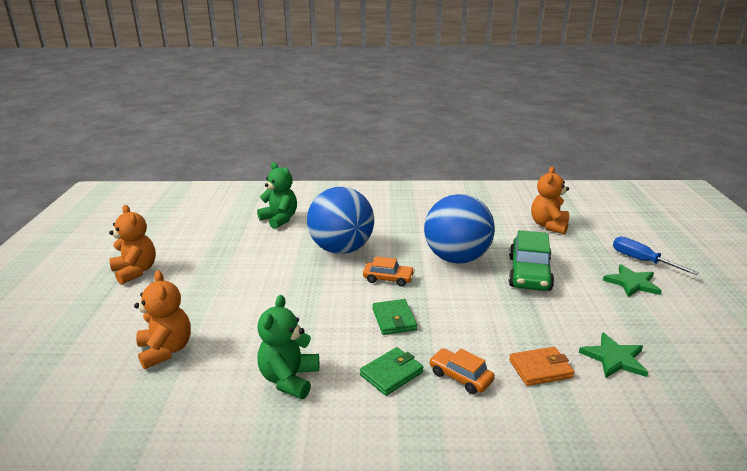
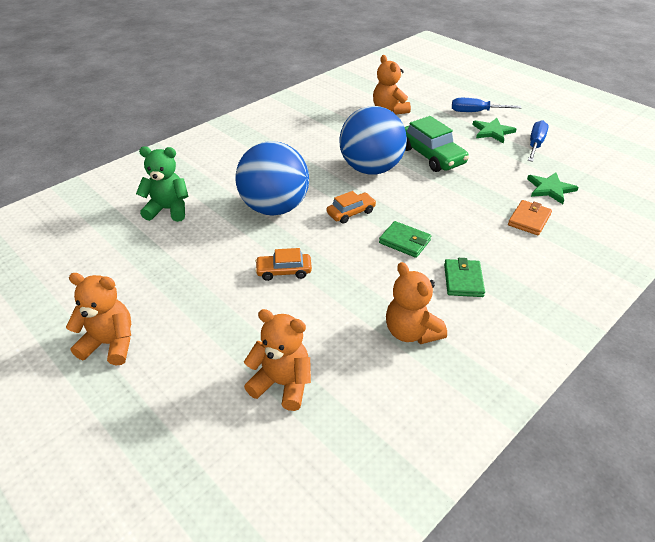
camera: 45 degrees left, 15 degrees up
(289, 379) = (411, 332): green teddy bear -> orange teddy bear
(460, 377) = (500, 254): orange car -> orange car (284, 271)
(667, 315) = (535, 144): none -> blue screwdriver

